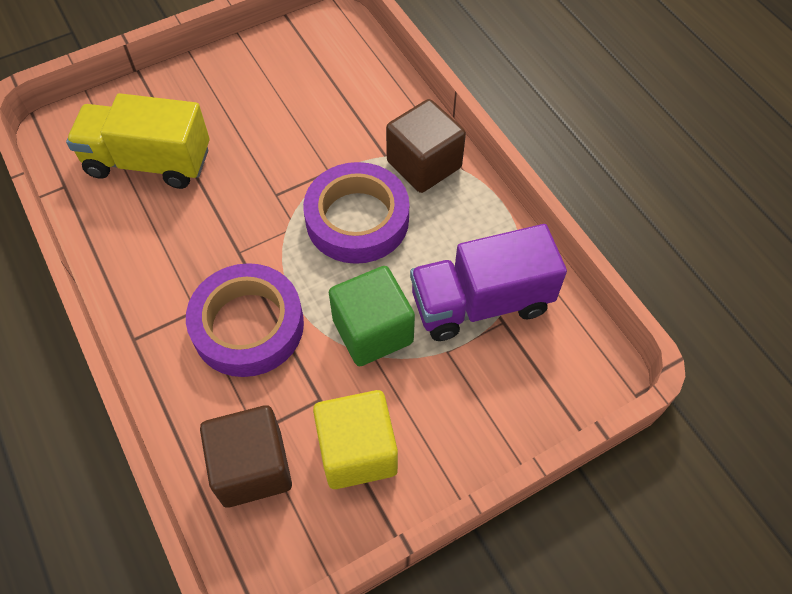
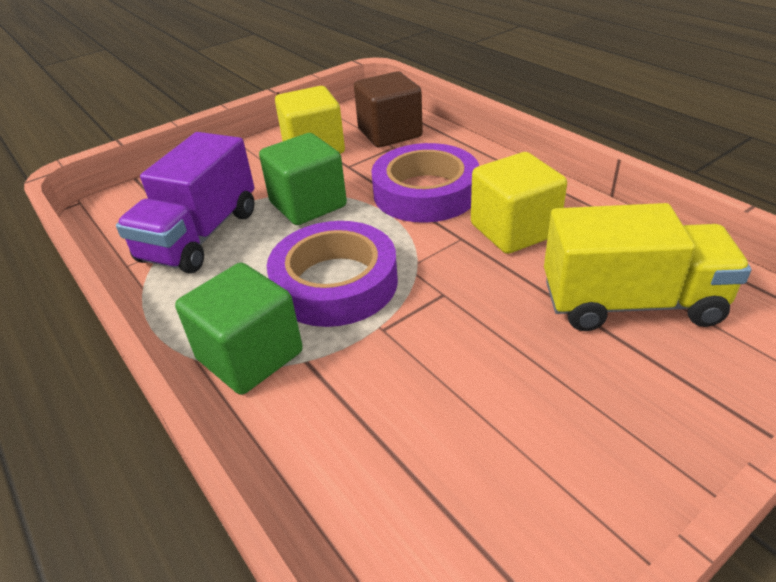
camera: 175 degrees right, 20 degrees down
(189, 252) = (514, 230): none -> yellow cube
(424, 164) = (250, 356): brown cube -> green cube
(481, 303) = (200, 236): purple truck -> purple truck turned 135 degrees clockwise

